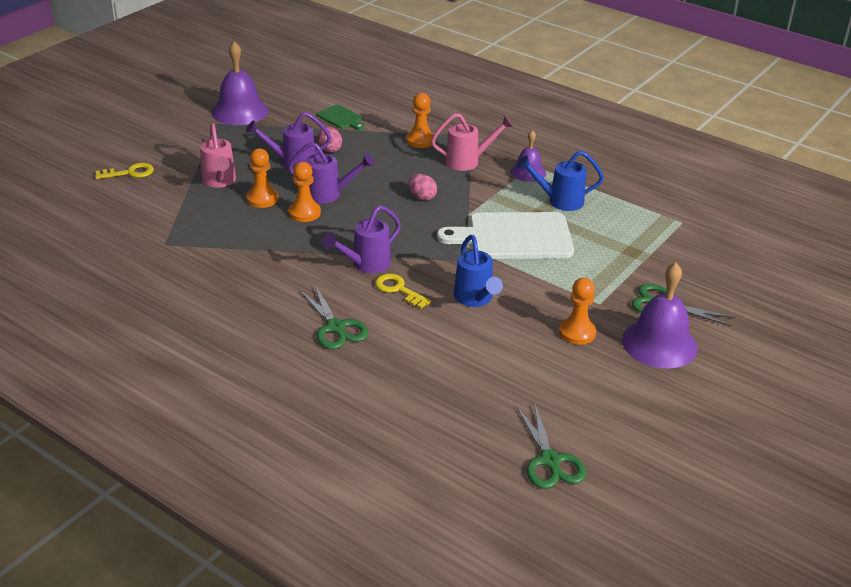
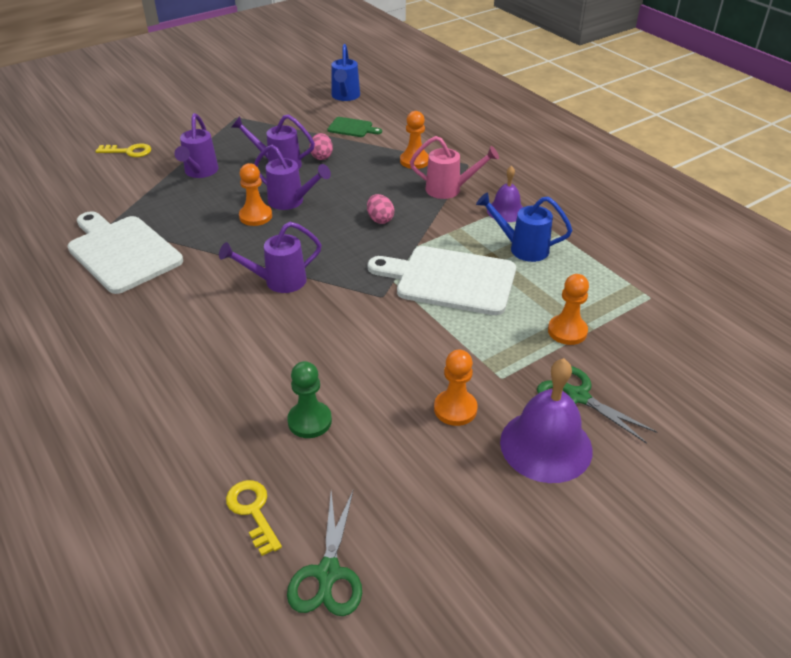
camera: 20 degrees right, 5 degrees up
(198, 265) = (122, 252): none -> white cutting board
(219, 182) = (199, 172): pink watering can -> purple watering can
(240, 111) = (264, 109): purple bell -> none
(262, 199) = (226, 195): orange pawn -> orange pawn (567, 331)
(336, 328) = (203, 346): green scissors -> none
(341, 118) = (352, 128): green cutting board -> green cutting board turned 45 degrees counterclockwise
(398, 290) = (293, 316): yellow key -> yellow key (253, 511)
(467, 365) = (309, 421): none -> green pawn
(475, 299) = (365, 344): blue watering can -> blue watering can (345, 97)

